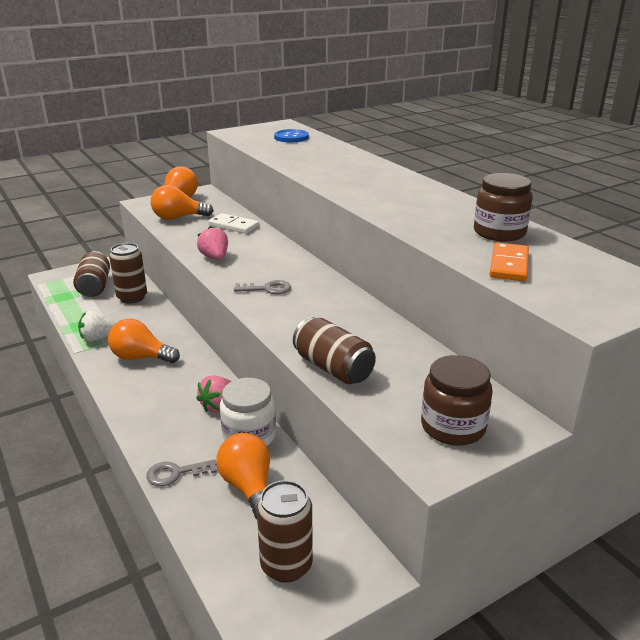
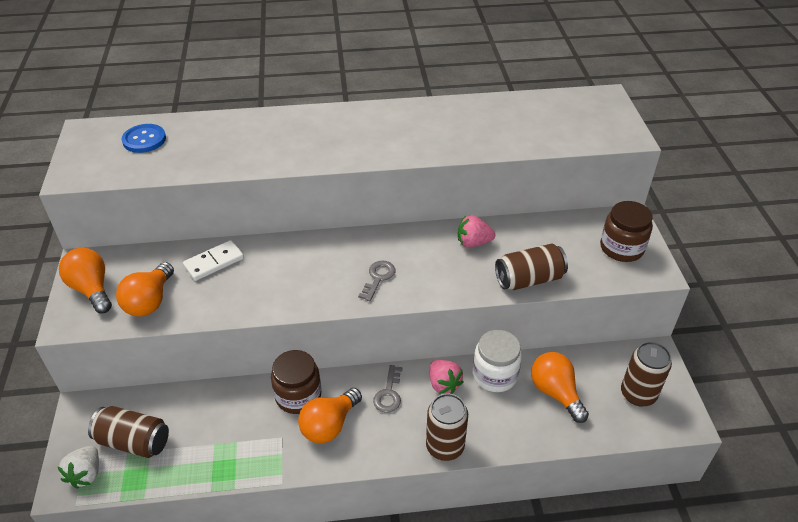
camera: 65 degrees left, 15 degrees up
(98, 338) = (265, 457): white strawberry -> white strawberry (86, 474)
(132, 297) = (192, 409): brown can -> brown can (445, 446)
(175, 473) = (521, 435): grey key -> grey key (389, 394)
(215, 258) = (284, 296): pink strawberry -> pink strawberry (473, 243)
(249, 487) = (555, 392): orange light bulb -> orange light bulb turned 60 degrees clockwise
(499, 232) = (487, 115): brown jar -> brown jar (298, 396)
(509, 265) = (543, 134): orange domino -> none

